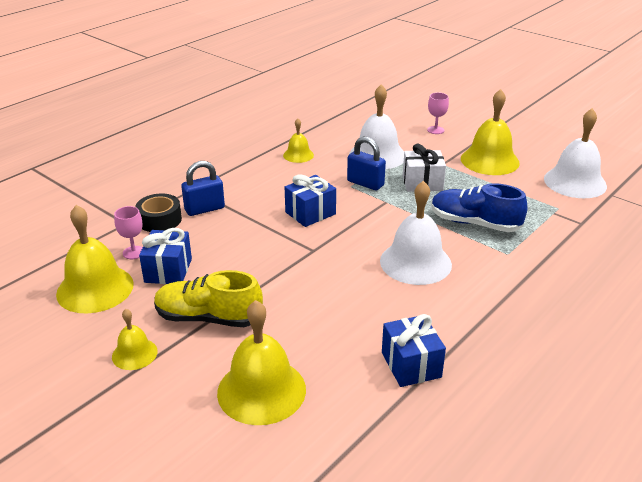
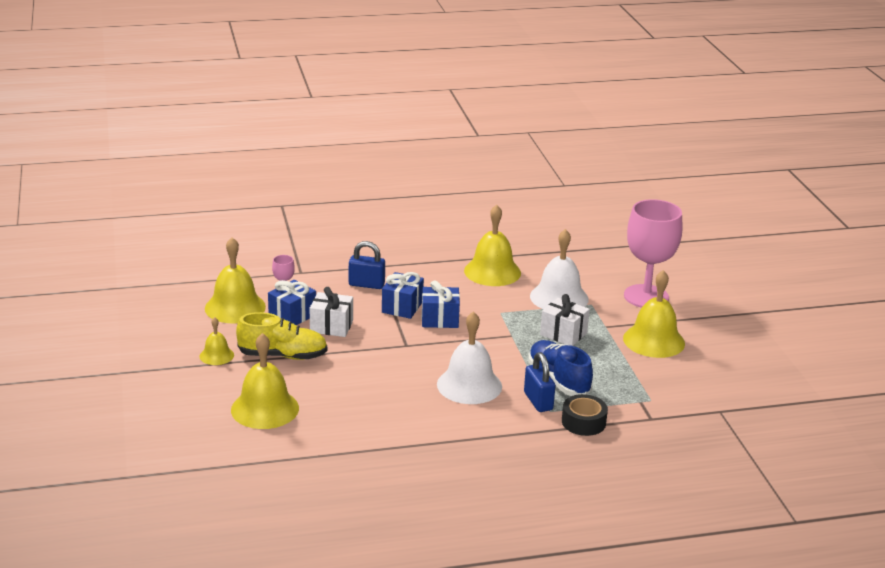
camera: 35 degrees right, 5 degrees down
(159, 220) = (326, 279): black tape -> black tape (583, 422)
(208, 318) = (283, 355): yellow shoe -> yellow shoe turned 135 degrees clockwise
(221, 264) = (331, 326): none -> white gift
(298, 155) = (492, 271): yellow bell -> yellow bell, size x1.87
(365, 183) = (515, 315): blue padlock -> blue padlock (538, 401)
(411, 365) = (373, 440): blue gift -> blue gift (402, 307)
(435, 130) = (646, 296): pink goblet -> pink goblet, size x2.44
(575, 182) = (703, 388): white bell -> none

